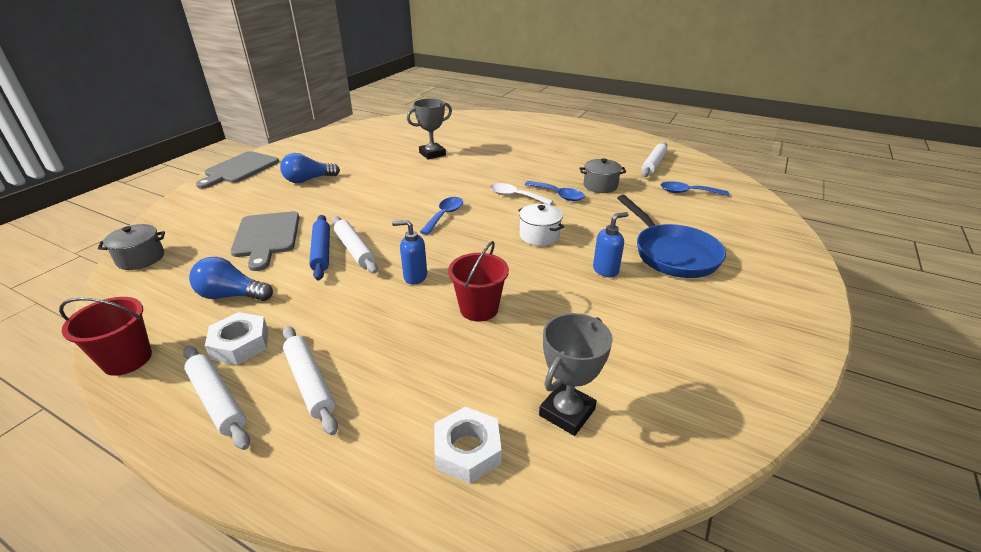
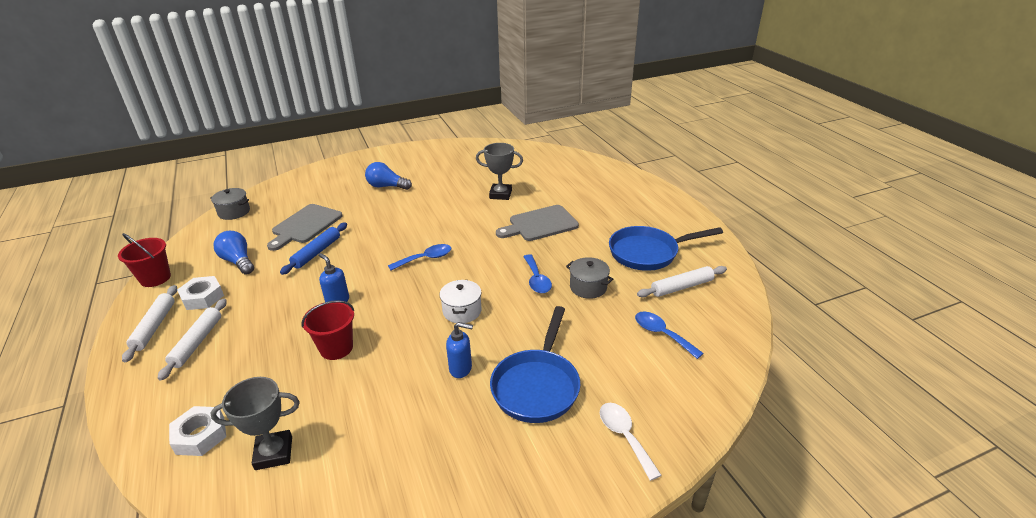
camera: 40 degrees right, 0 degrees up
(239, 169) = (361, 160): grey cutting board -> grey cutting board (540, 224)
(354, 249) = (335, 260): white rolling pin -> none
(515, 196) = (501, 265): white spoon -> white spoon (624, 436)
(602, 154) = (648, 253): none -> blue pan

